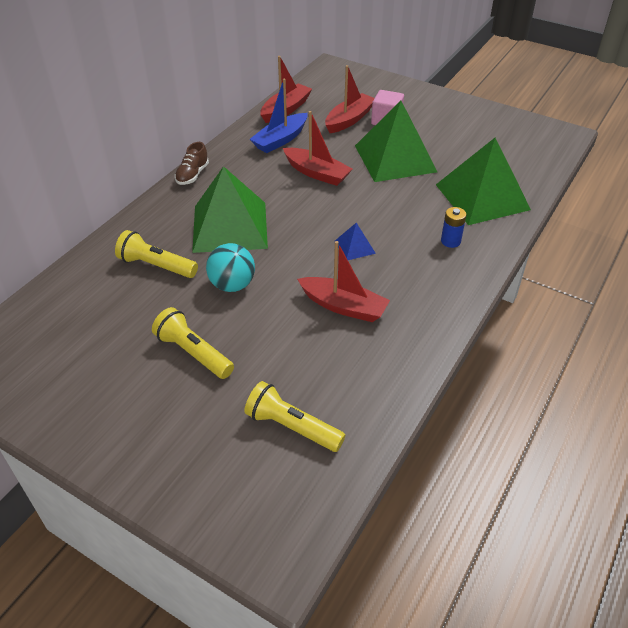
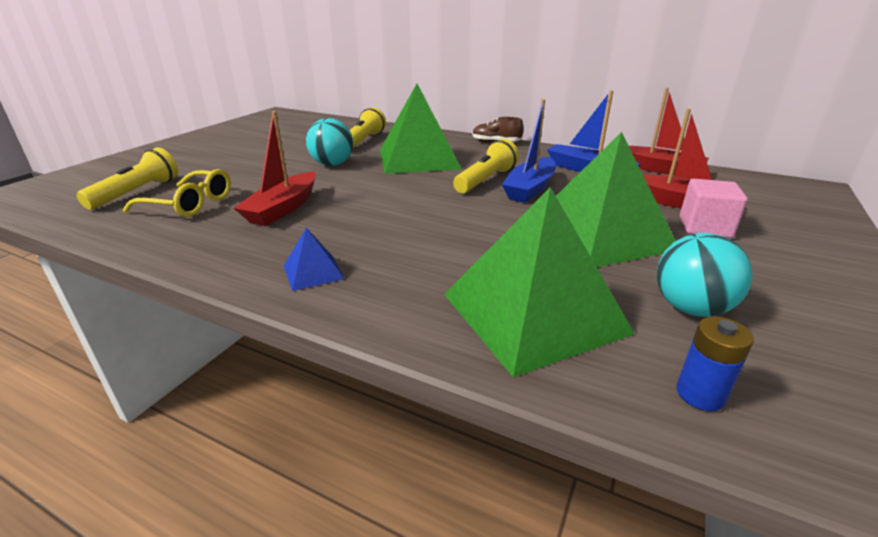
camera: 85 degrees right, 15 degrees down
(193, 353) = (252, 158): yellow flashlight -> yellow flashlight (485, 180)
(317, 173) = (530, 189): red boat -> blue boat
(327, 373) = (189, 204): none -> yellow glasses
(354, 247) = (386, 212): blue pyramid -> blue pyramid (313, 272)
(450, 241) = (399, 276): blue battery -> blue battery (700, 394)
(472, 150) = (691, 308): none -> turquoise ball

